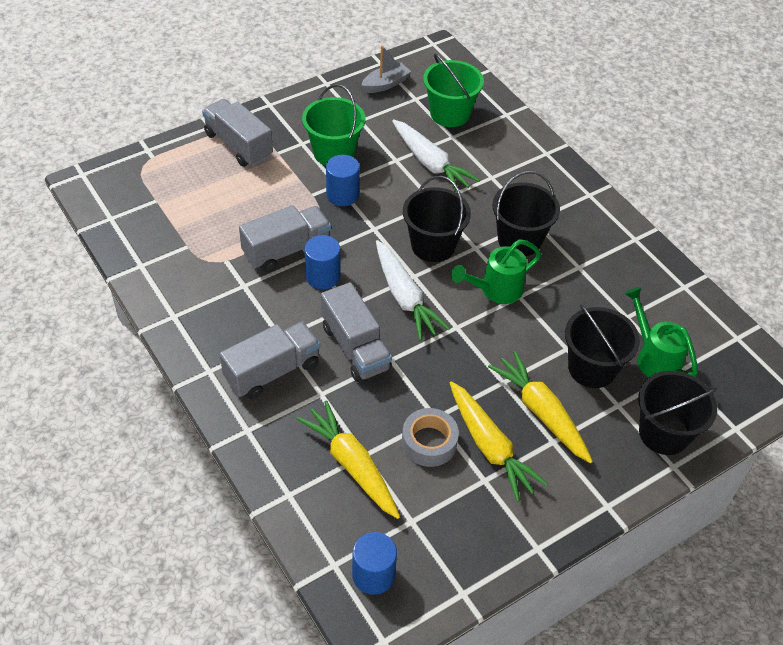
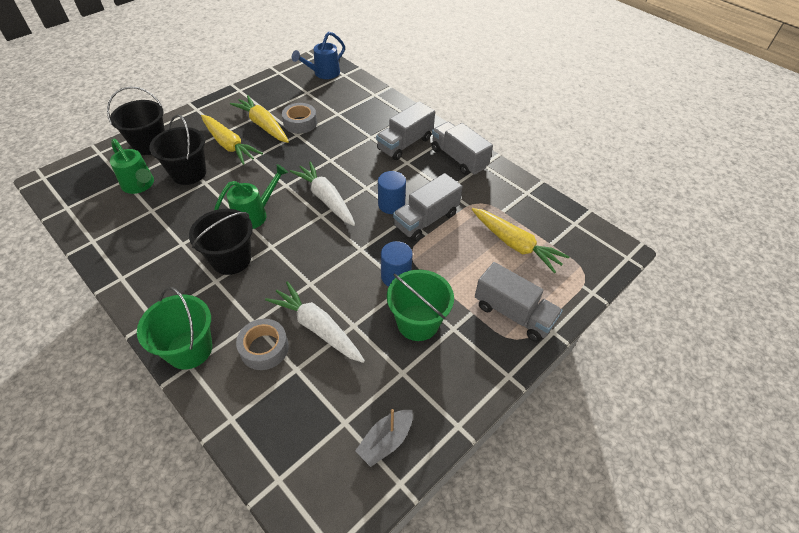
camera: 170 degrees right, 0 degrees up
(352, 465) = (343, 109): yellow carrot -> yellow carrot (515, 244)
(355, 348) = (355, 163): grey truck -> grey truck (458, 158)
(373, 575) = (323, 73): blue cylinder -> blue watering can
(433, 245) = (307, 242): black bucket -> none
(450, 114) = (300, 405): green bucket -> green bucket (189, 349)
(480, 155) = (264, 348): none -> grey tape

